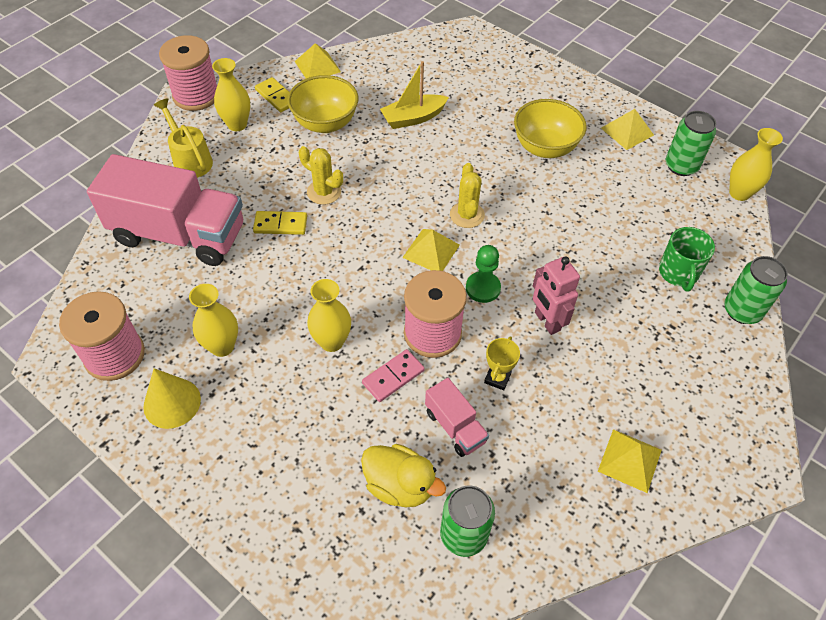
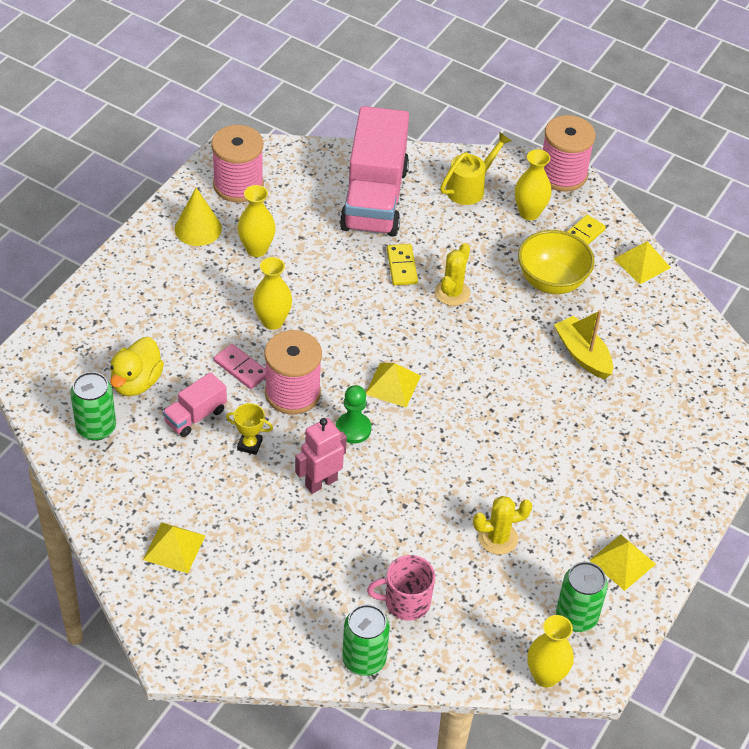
camera: 80 degrees right, 5 degrees down
(467, 215) = (448, 411): yellow cactus -> yellow cactus (498, 538)
(545, 148) = (569, 478): yellow bowl -> none
(678, 273) = (406, 602): green mug -> pink mug

